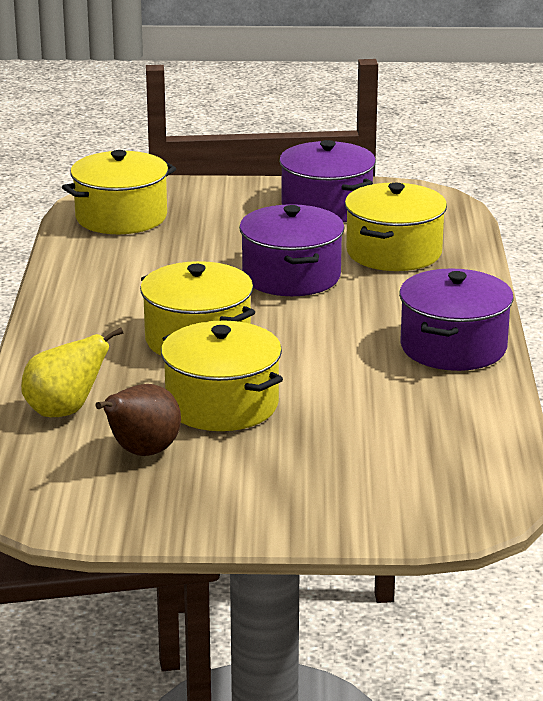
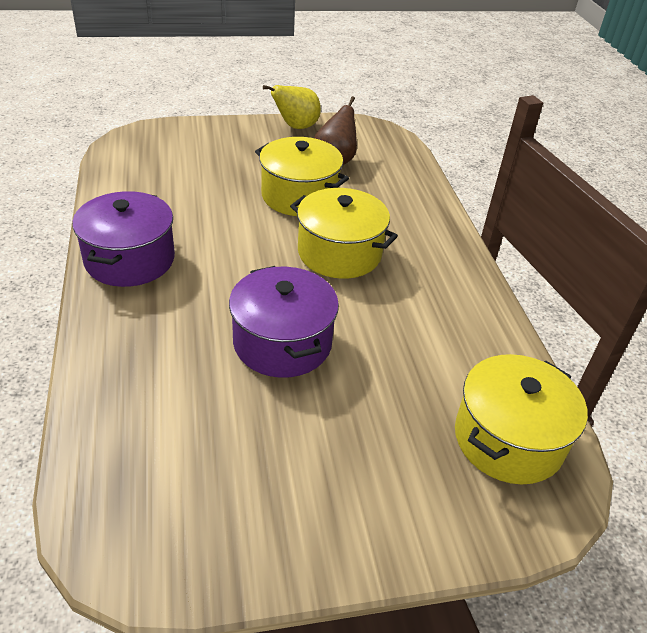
camera: 165 degrees right, 15 degrees up
(65, 411) = (398, 185): yellow pear -> yellow pear (296, 127)
(326, 207) = (267, 501): purple pot -> none
(394, 252) = (177, 398): yellow pot -> none

